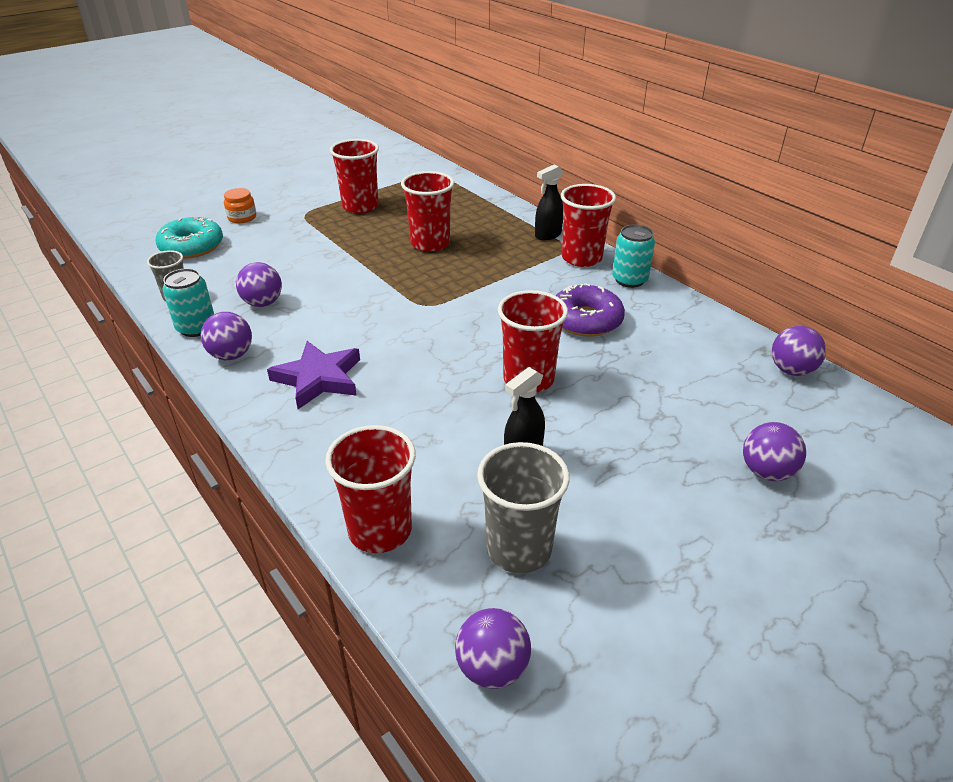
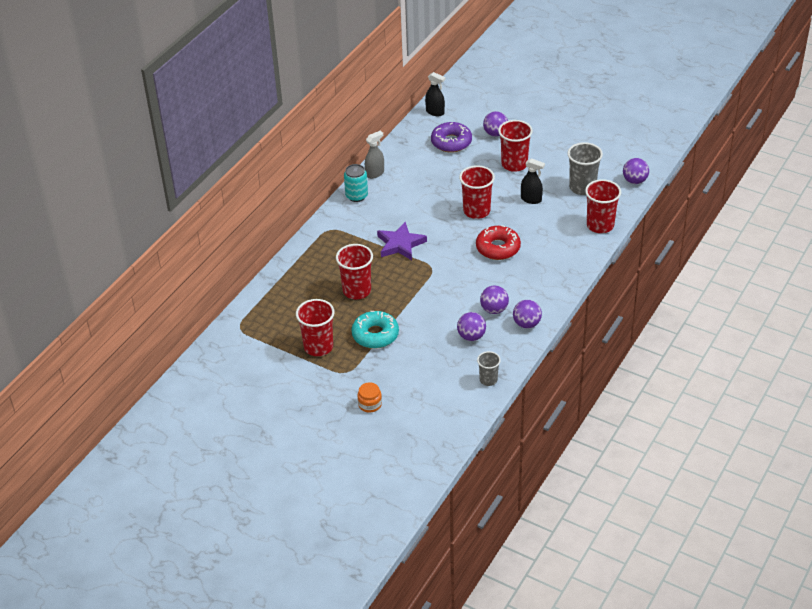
camera: 110 degrees left, 5 degrees up
(192, 246) = (426, 408): turquoise donut -> turquoise donut (375, 335)
(196, 328) = (512, 352): turquoise can -> none
(318, 378) = (523, 282): purple star -> purple star (400, 244)
(419, 376) = (498, 248): none -> red donut
(548, 235) = (316, 241): black spray bottle -> black spray bottle (435, 112)
(581, 258) = (340, 220): red cup -> red cup (514, 164)
(585, 320) = (410, 204): purple donut -> purple donut (451, 142)
(680, 305) = (375, 173): none -> grey spray bottle
(791, 370) = (416, 132): purple ball -> purple ball (494, 310)

